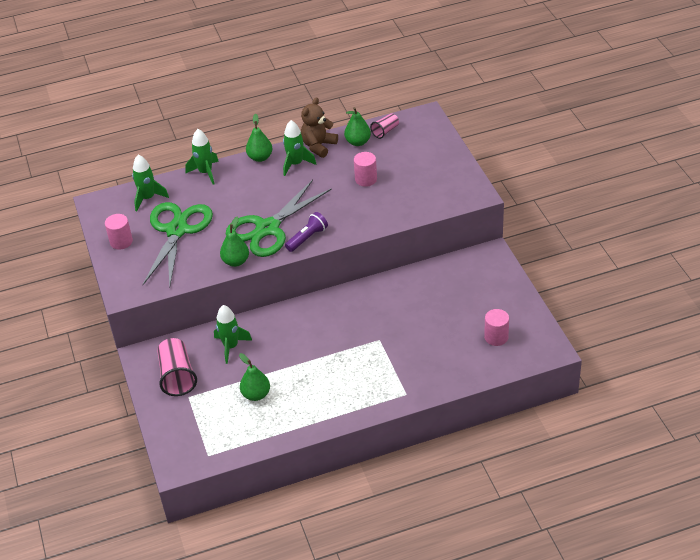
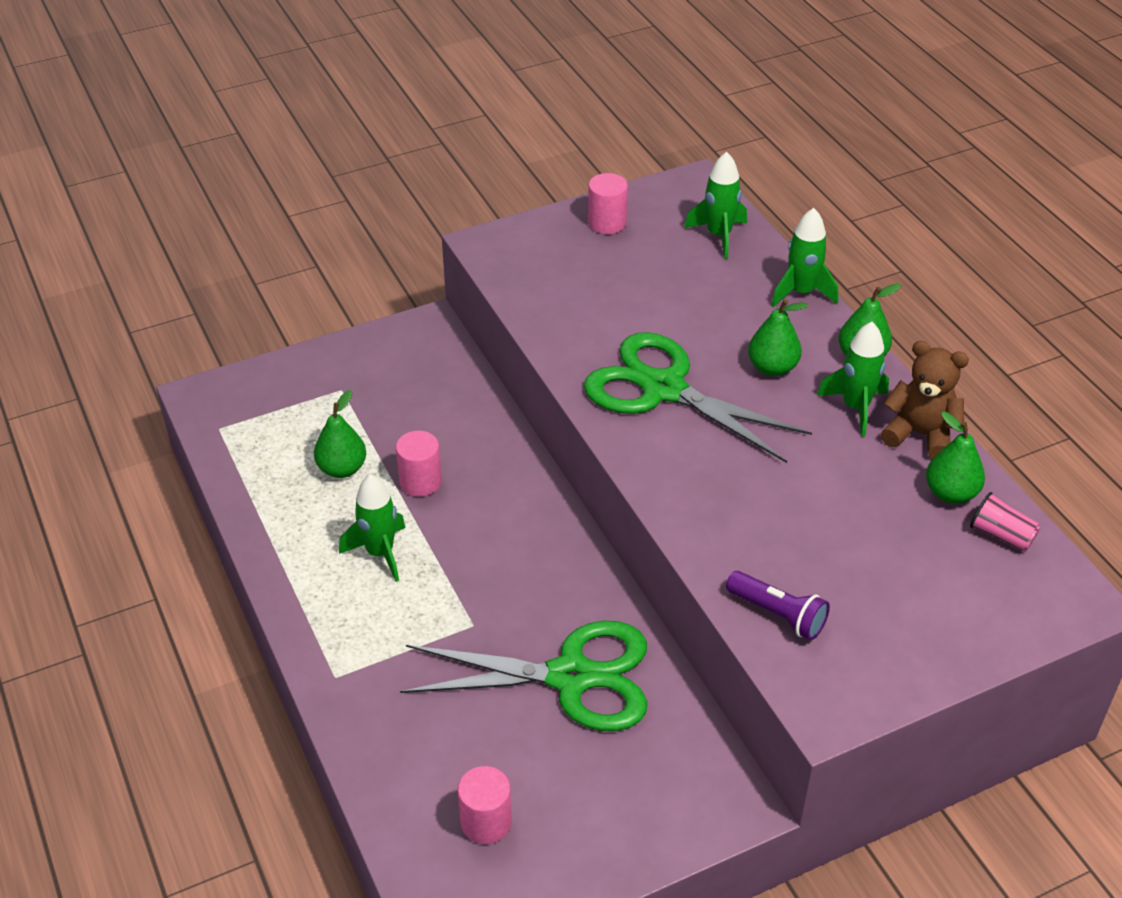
camera: 80 degrees right, 0 degrees up
(177, 230) = (642, 279): green scissors -> green scissors (571, 677)
(177, 376) = (385, 371): pink cup -> none
(231, 346) = (450, 424): green rocket -> green rocket (380, 553)
(236, 261) = (572, 359): green pear -> green pear (772, 367)
(307, 238) = (645, 445): purple flashlight -> purple flashlight (778, 614)
(366, 179) = (834, 515): pink cylinder -> pink cylinder (420, 481)

